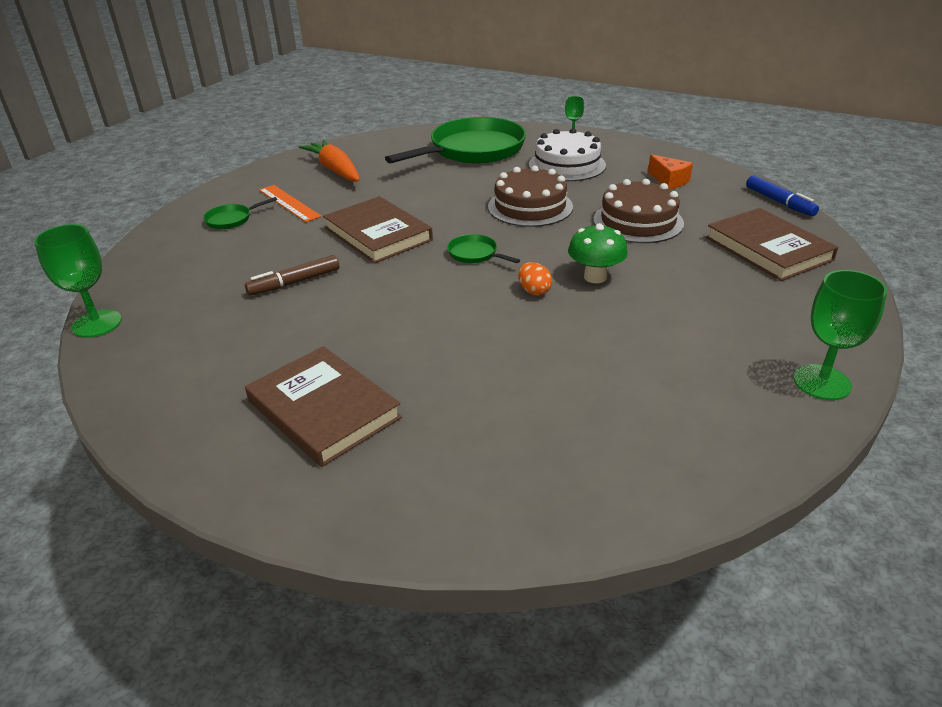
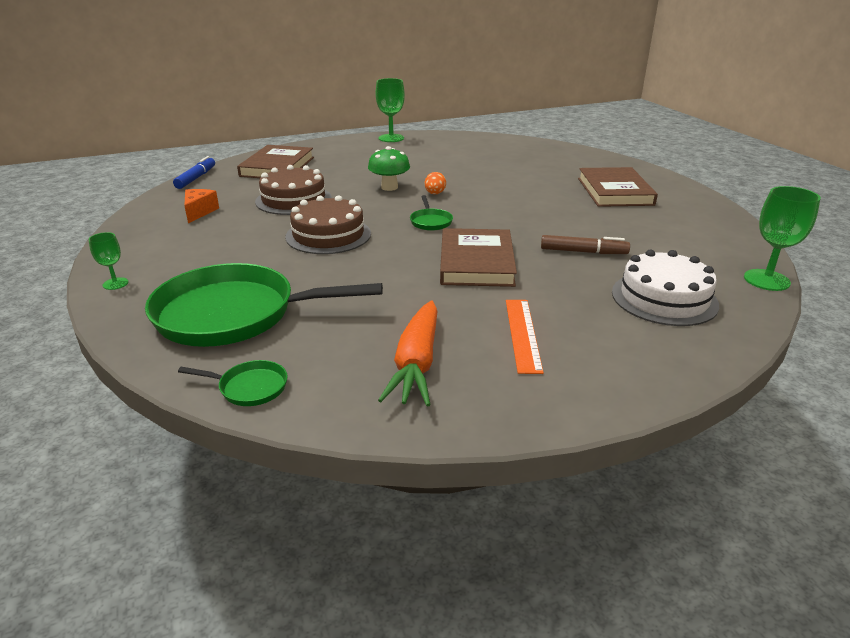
camera: 140 degrees left, 5 degrees down
(231, 219) = (605, 340): green pan -> green pan (249, 387)
(567, 165) = (214, 255): white cake -> white cake (664, 298)

